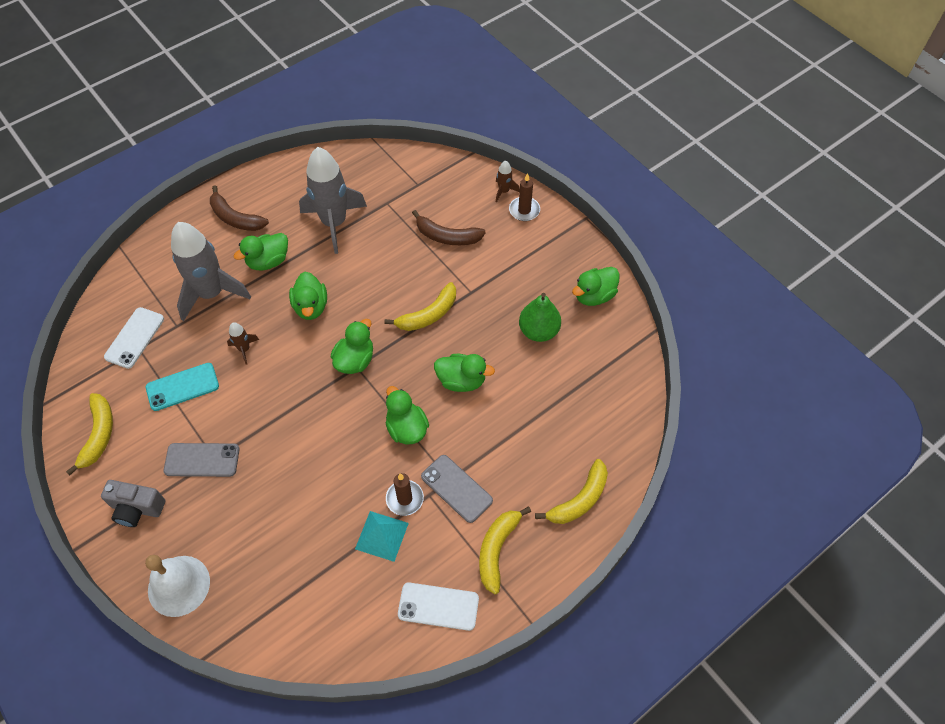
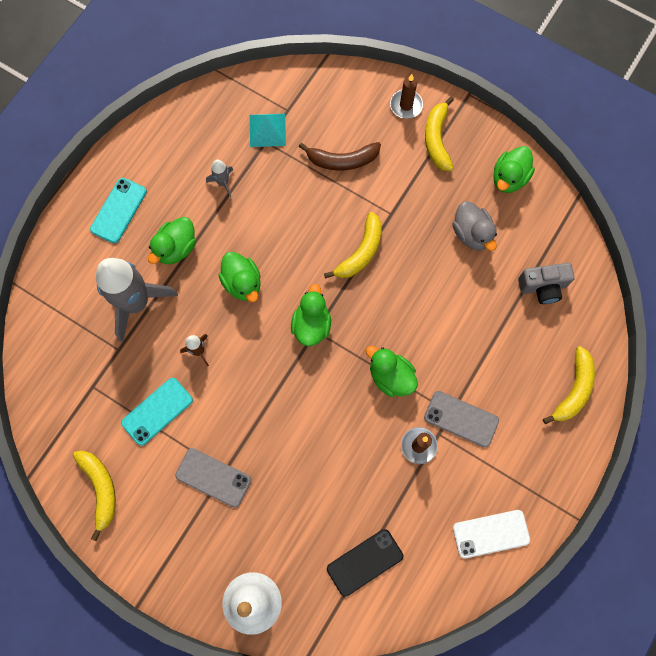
camera: 20 degrees left, 15 degrees up
(134, 338) = (82, 377): white phone -> none
(137, 509) = (176, 547): grey camera -> grey camera (543, 287)
(202, 460) = (213, 477): grey phone -> grey phone turned 45 degrees clockwise
(235, 218) = (118, 210): brown banana -> turquoise phone
(303, 587) = (365, 562): none -> black phone
(334, 223) = (223, 182): grey rocket -> grey rocket, size x0.43
(382, 535) = (413, 488): turquoise pyramid -> turquoise pyramid (267, 130)
(461, 380) = (421, 310): green duck -> none
(497, 550) = (520, 463): yellow banana -> yellow banana (437, 139)
(504, 191) = (377, 90): brown rocket -> none
(538, 331) = (472, 233): green pear -> grey duck

